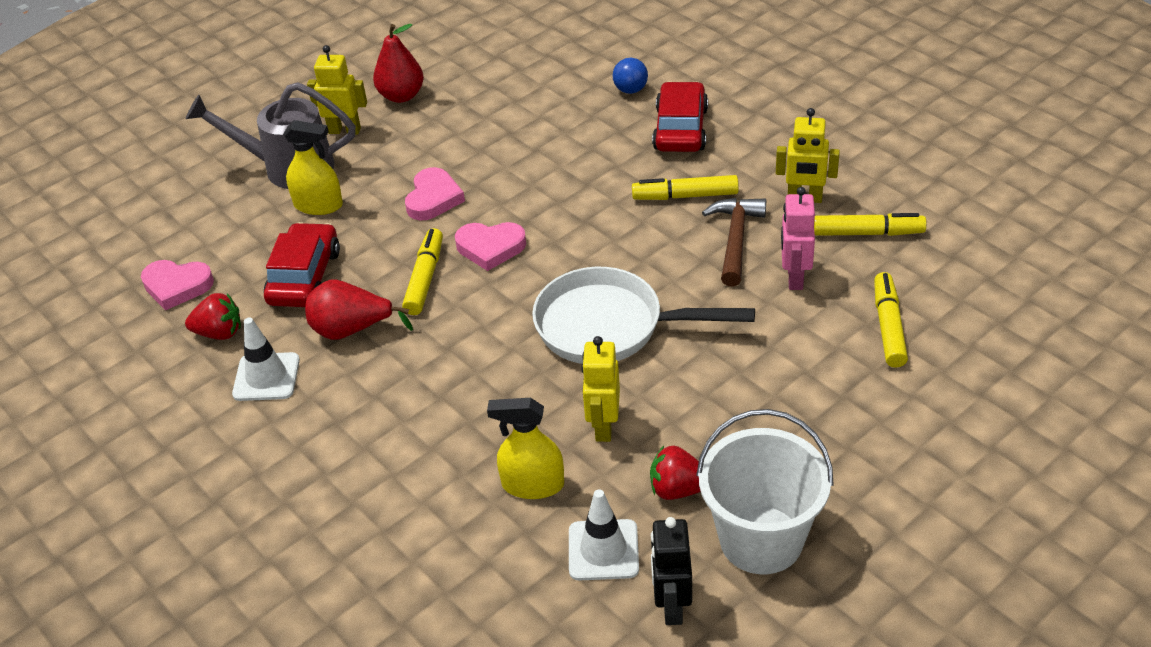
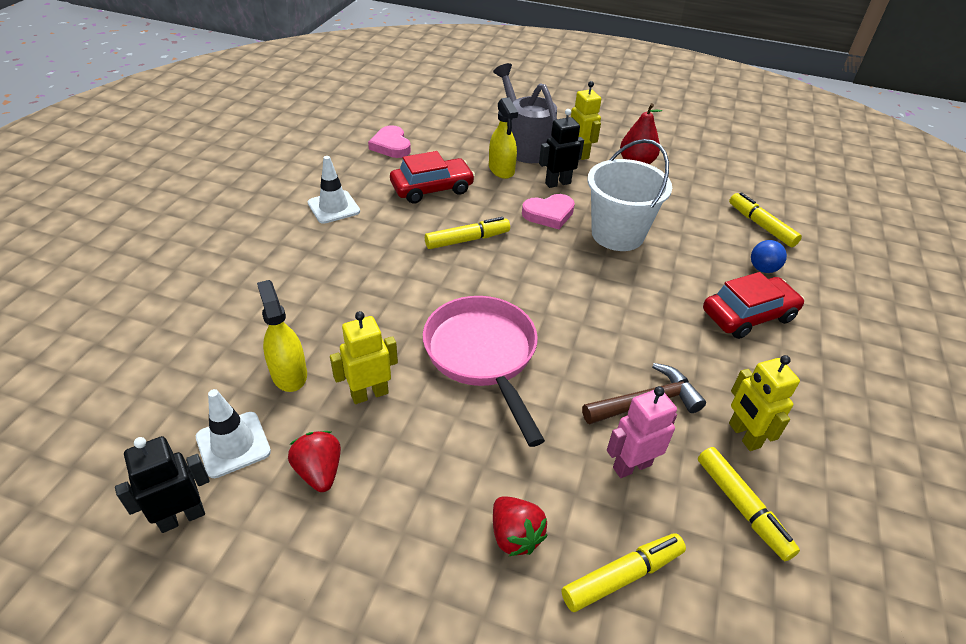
camera: 55 degrees right, 0 degrees up
(219, 333) = (361, 175): red strawberry -> red strawberry (515, 535)
(352, 330) = (396, 226): red pear -> none
(384, 170) = (557, 183): none -> black robot
(490, 248) = (521, 259): pink heart -> none
(609, 326) = (483, 356): white pan -> pink pan
(685, 196) = (671, 348): yellow marker -> yellow marker (761, 225)
(761, 539) = (280, 561): white bucket -> white bucket (617, 234)

